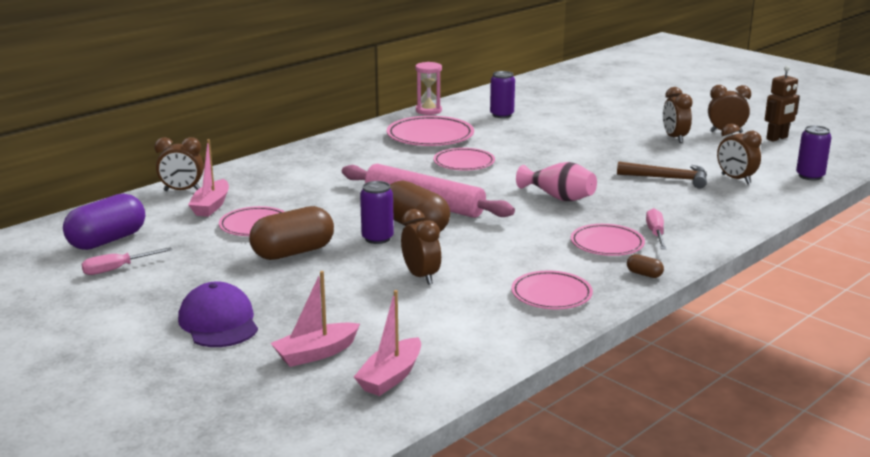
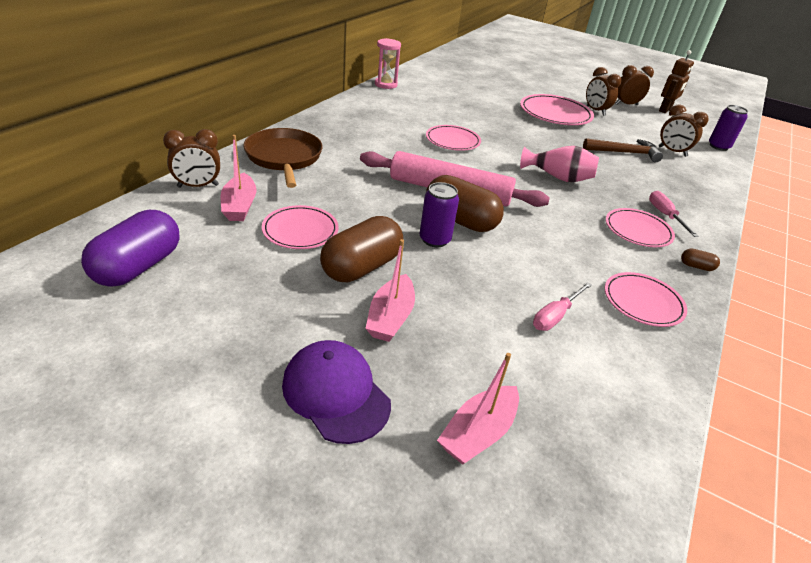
camera: 20 degrees left, 15 degrees up
(117, 269) = (168, 313): pink screwdriver -> pink screwdriver (555, 316)
(274, 172) = (284, 157): none -> brown pan
(391, 377) = (584, 462): pink boat -> pink boat (390, 317)
(421, 276) = (509, 290): brown clock -> none
(430, 136) = (404, 112): pink plate -> pink plate (555, 114)
(502, 115) = (448, 88): purple can -> none

